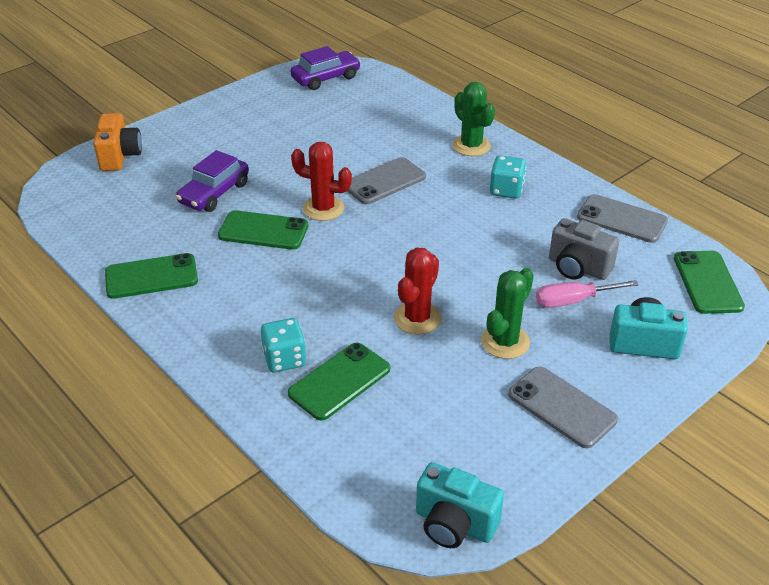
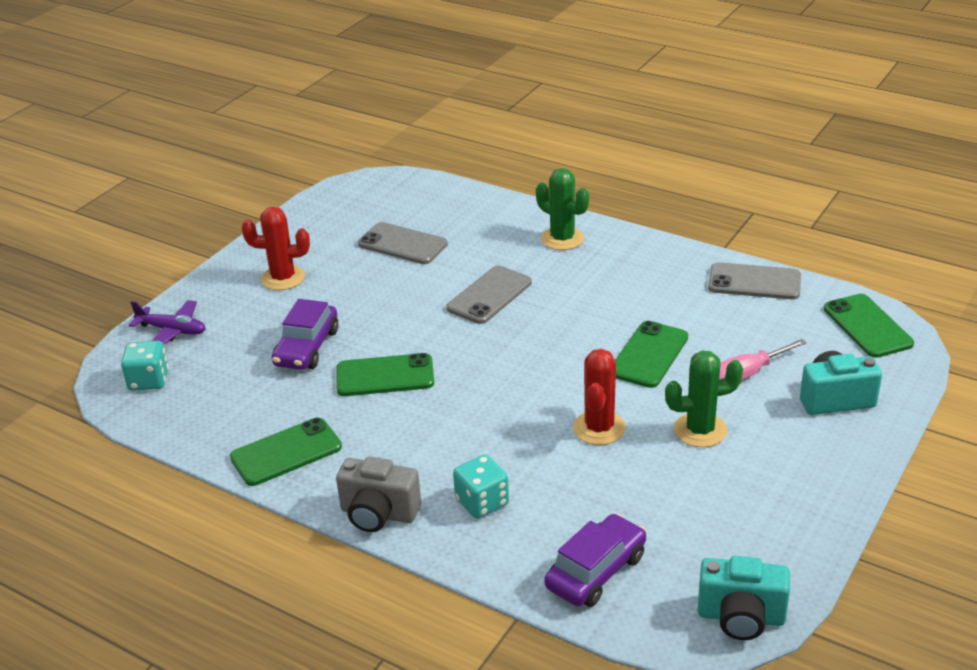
camera: 15 degrees left, 5 degrees down
(120, 156) = (172, 330): orange camera -> purple plane
(323, 208) = (438, 338): red cactus -> red cactus (283, 278)
(326, 78) = (364, 197): purple car -> purple car (596, 571)
(339, 381) = (552, 510): green phone -> green phone (649, 355)
(505, 342) = (700, 430): green cactus -> green cactus turned 60 degrees clockwise
(506, 190) = (623, 277): turquoise dice -> turquoise dice (149, 380)
(561, 407) = (787, 480): grey phone -> grey phone (402, 244)
(578, 268) = (735, 340): grey camera -> grey camera (378, 514)

